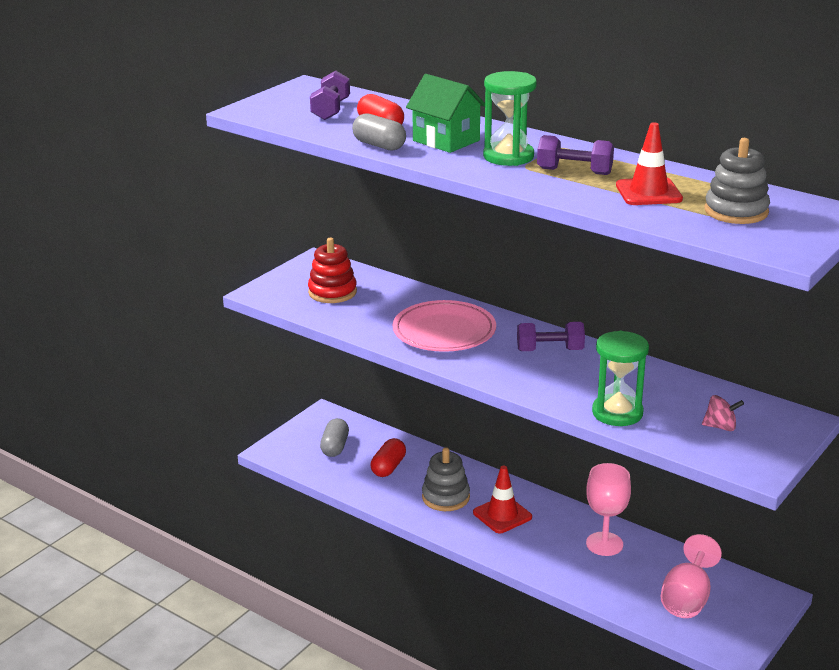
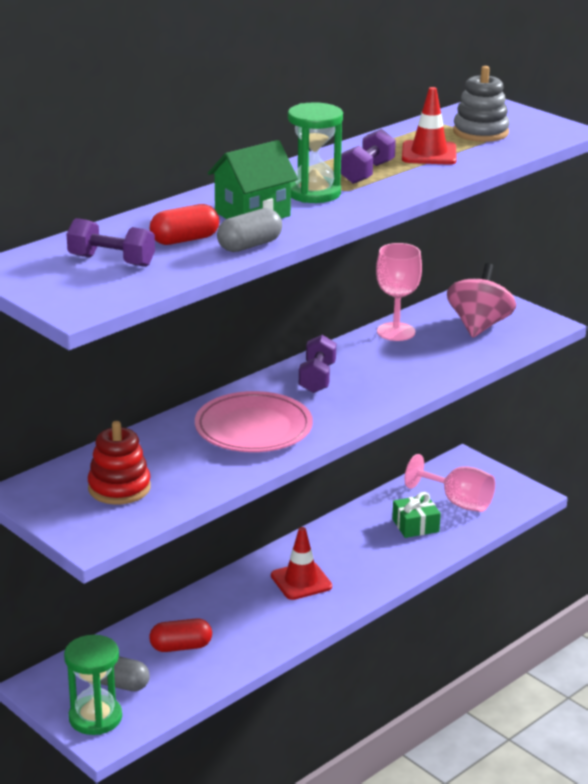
camera: 80 degrees left, 0 degrees up
(388, 467) = (181, 647): red capsule -> red capsule turned 45 degrees counterclockwise
(445, 497) = (256, 613): grey stacking toy -> none
(604, 544) = (367, 529): pink goblet -> pink goblet (396, 332)
(617, 413) = (445, 364): green hourglass -> green hourglass (95, 717)
(627, 573) = (415, 525): none -> green gift
(720, 427) = (479, 326): pink spinning top -> pink spinning top, size x1.94

